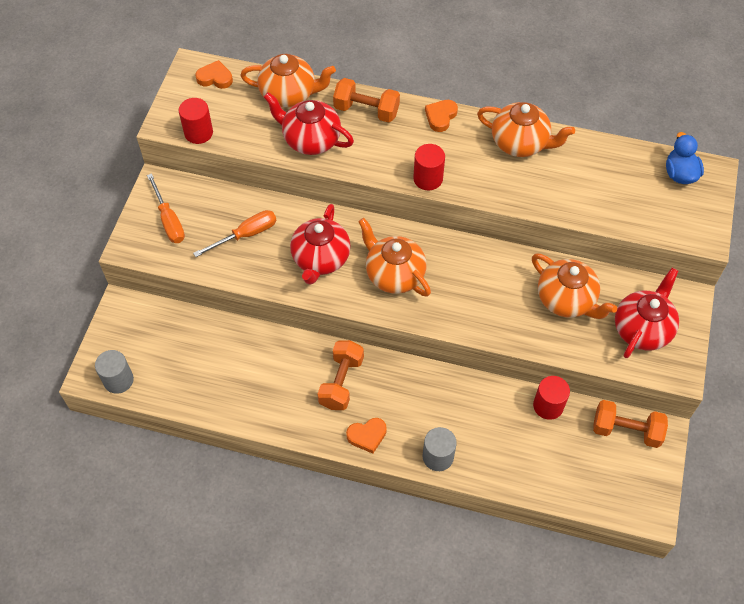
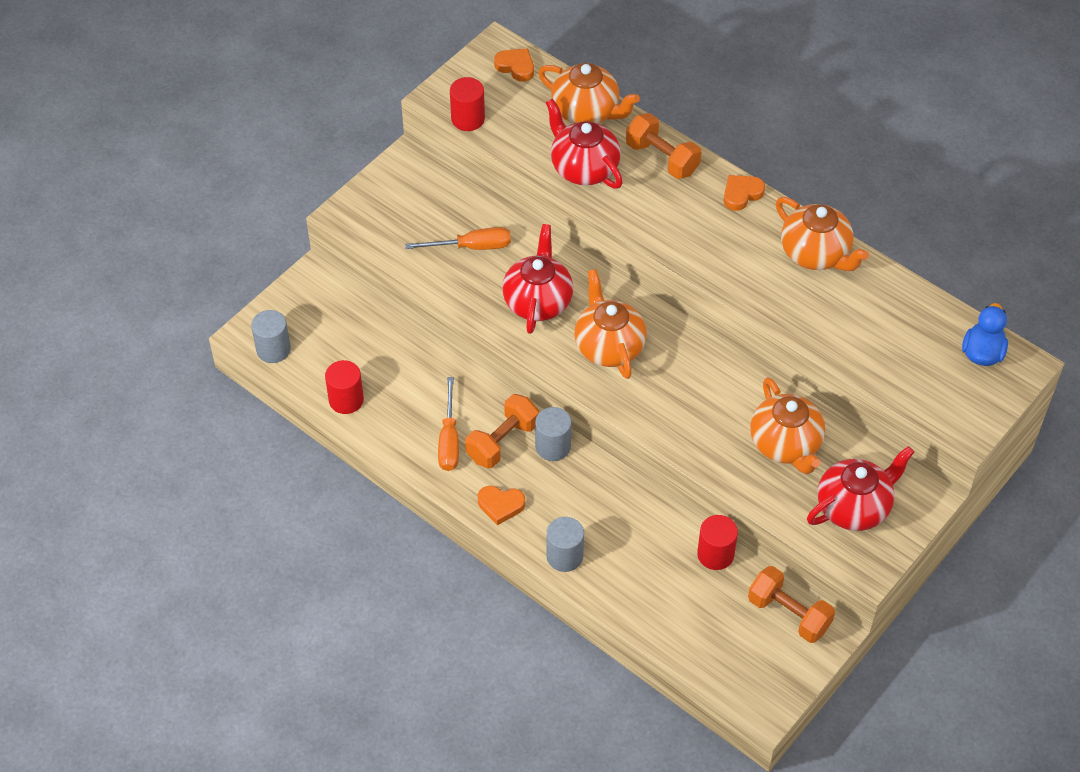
camera: 25 degrees right, 5 degrees down
(169, 220) = (399, 202): orange screwdriver -> orange screwdriver (449, 440)
(320, 259) = (538, 301): red teapot -> red teapot turned 150 degrees clockwise
(382, 370) = (553, 446): none -> grey cylinder
(428, 178) = (689, 254): red cylinder -> red cylinder (346, 400)

